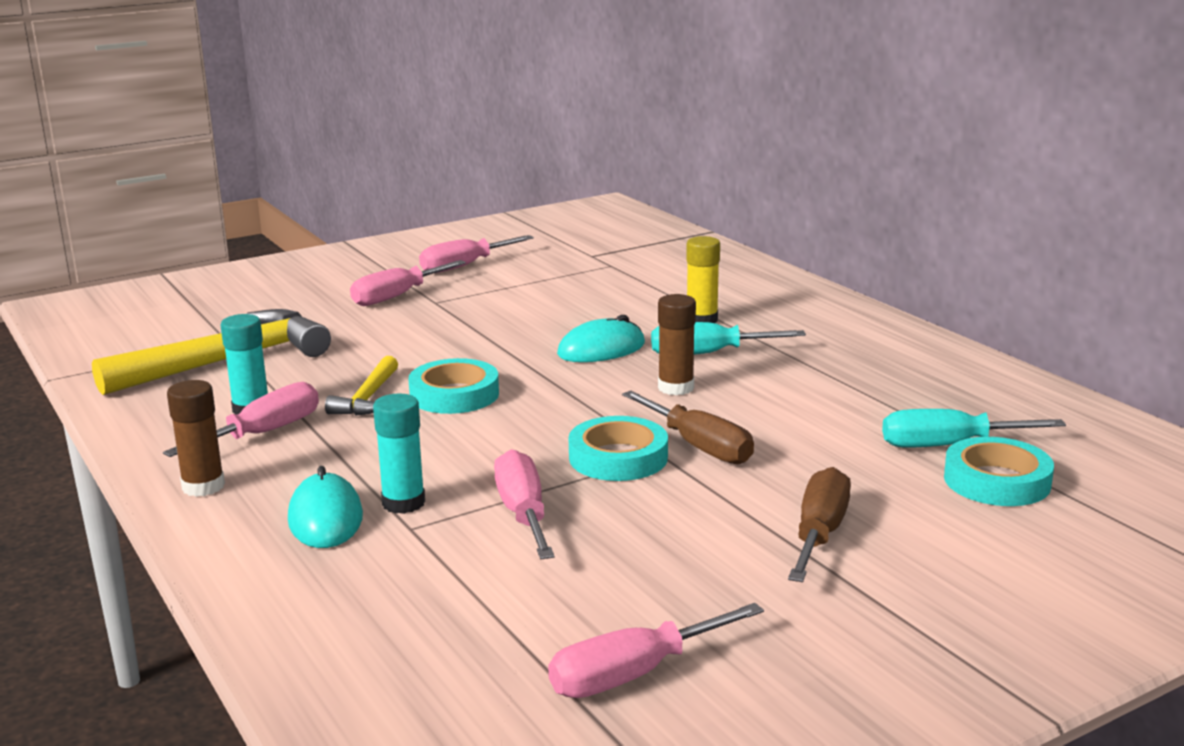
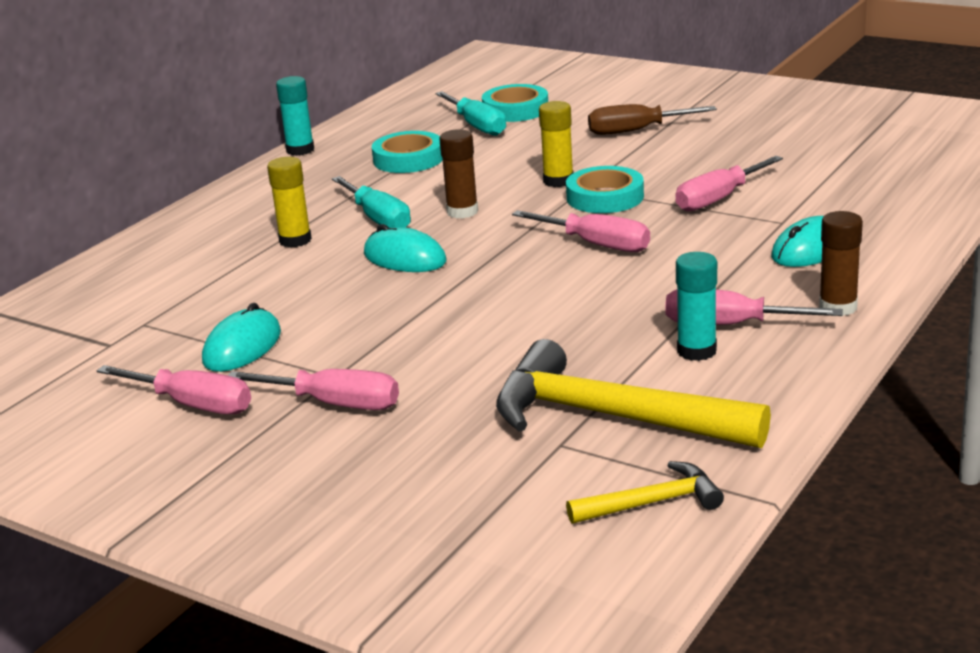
camera: 115 degrees left, 5 degrees up
(368, 398) = (612, 311): yellow hammer -> yellow hammer (652, 503)
(403, 503) = (756, 235): turquoise glue stick -> turquoise glue stick (300, 150)
(454, 394) = (564, 281): turquoise tape -> turquoise tape (408, 159)
(525, 284) = (242, 347): none -> turquoise mouse
(633, 674) = (829, 134): pink screwdriver -> pink screwdriver (596, 245)
(699, 446) = (558, 181): brown screwdriver -> yellow glue stick

